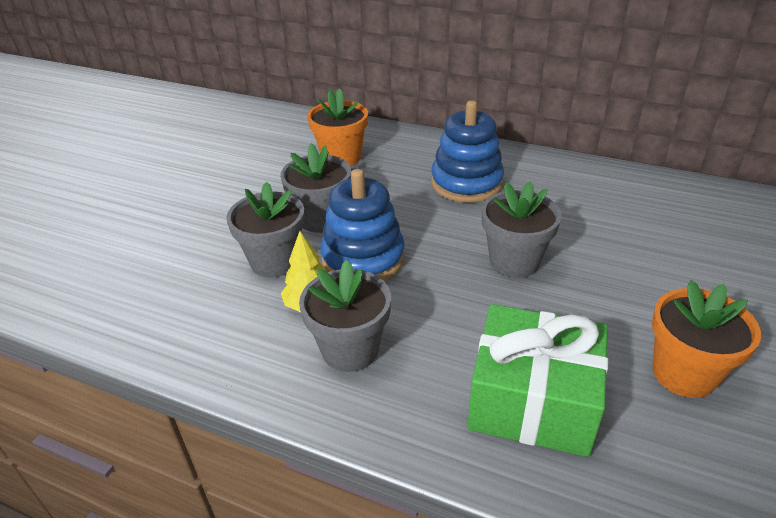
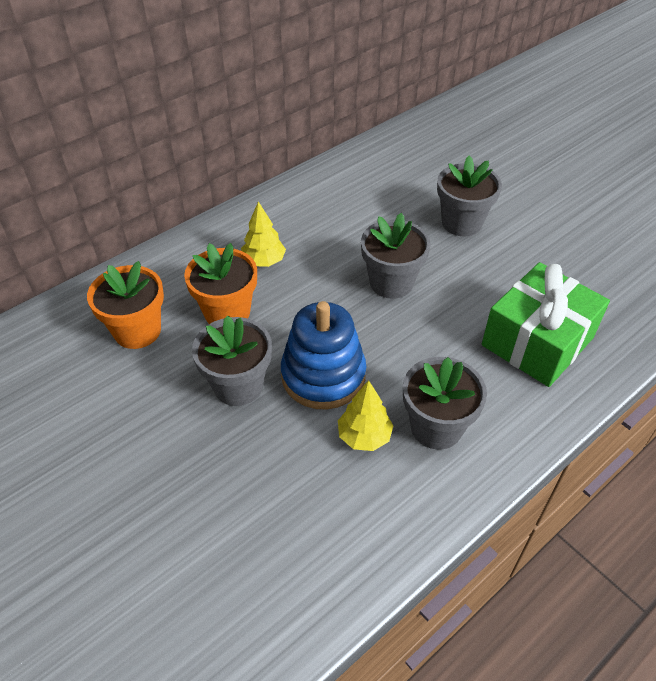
camera: 65 degrees left, 10 degrees up
(274, 261) = (281, 445): grey flower pot -> grey flower pot (461, 223)
(466, 183) = (264, 261): blue stacking toy -> yellow tree
(684, 373) = (546, 259): orange flower pot -> orange flower pot (227, 312)

